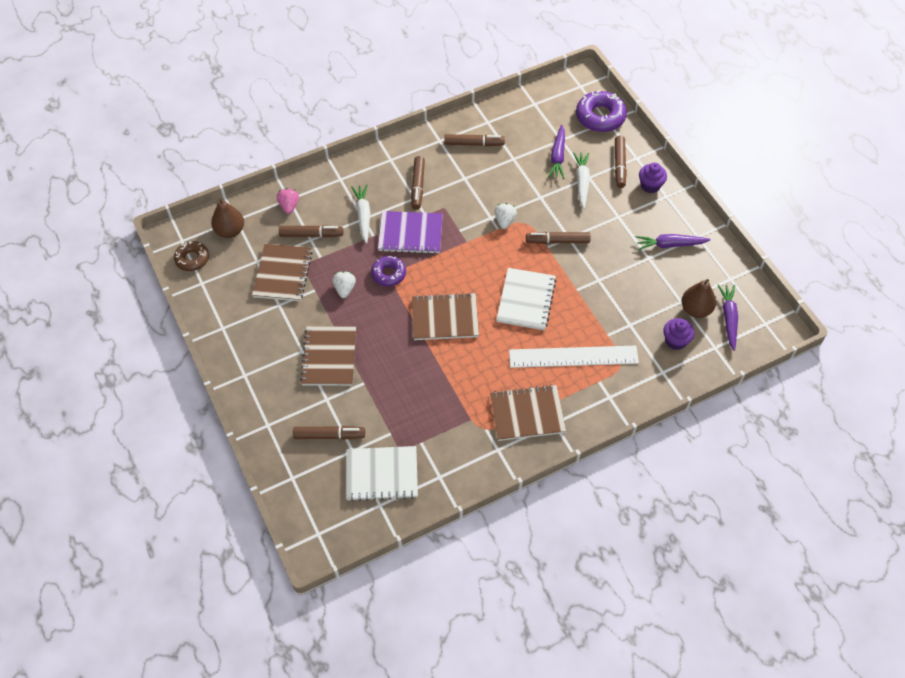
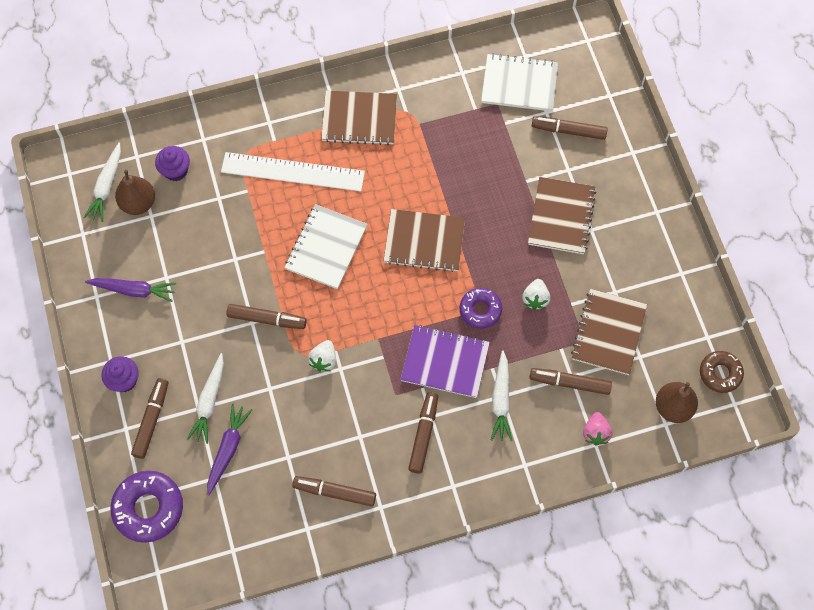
camera: 170 degrees left, 10 degrees up
(728, 318) = (106, 186): purple carrot -> white carrot

